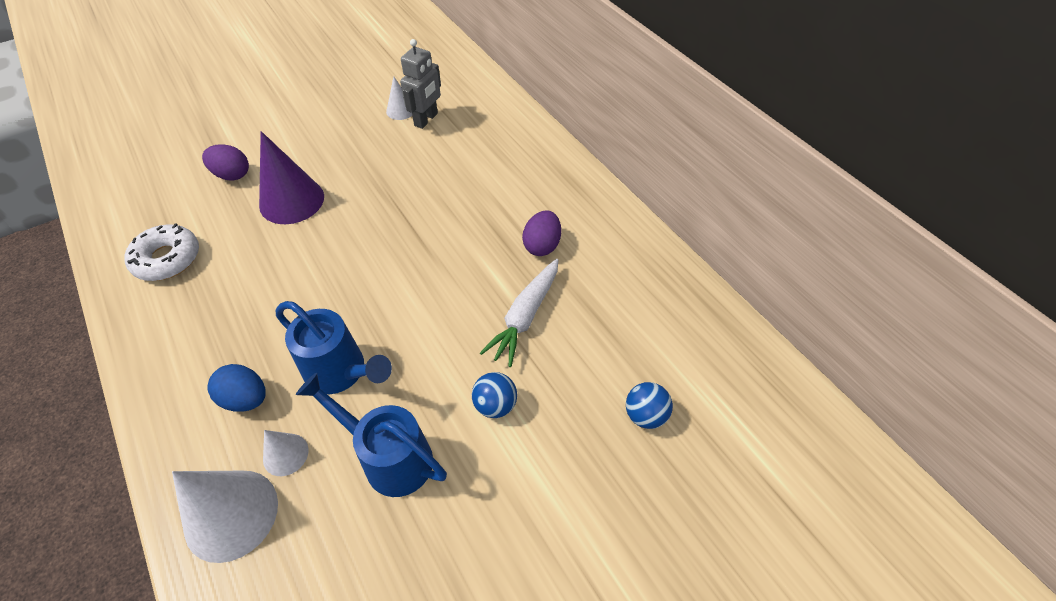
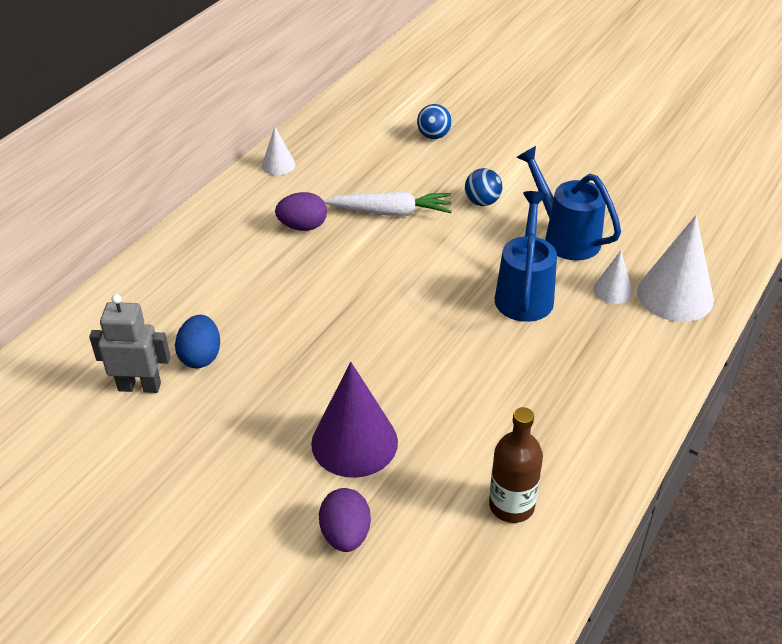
camera: 115 degrees left, 10 degrees down
(167, 259) = (511, 505): white donut -> brown bottle
(246, 398) = (595, 339): blue egg -> blue egg (201, 356)
(389, 457) = (565, 237): blue watering can -> blue watering can turned 135 degrees clockwise
(400, 110) = (129, 421): white cone -> white cone (278, 165)

